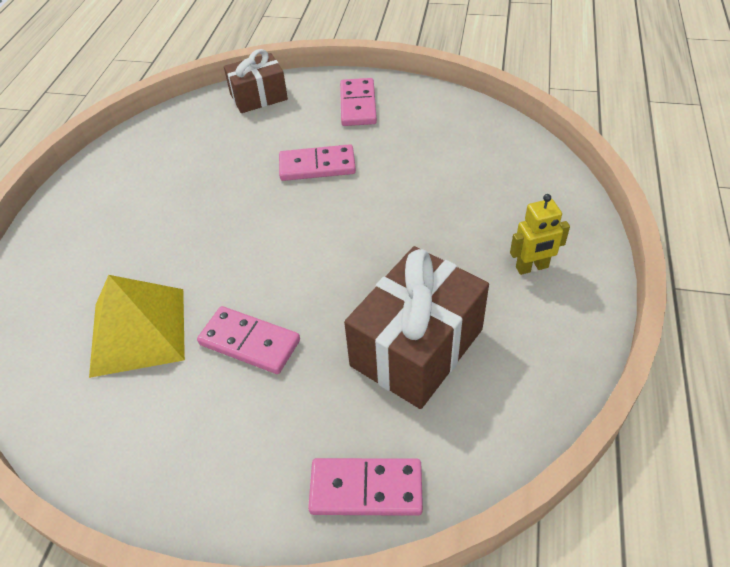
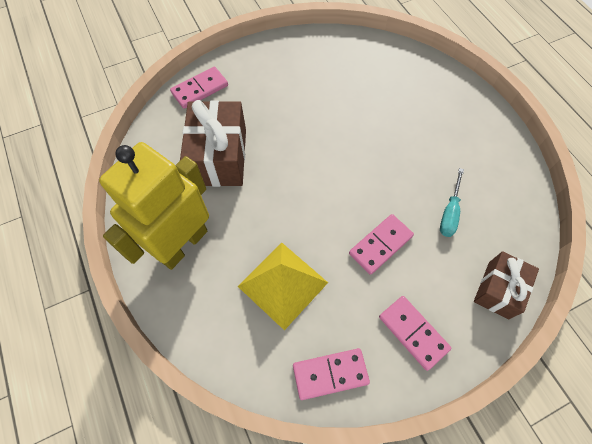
camera: 140 degrees right, 15 degrees up
(138, 331) = (361, 89): yellow pyramid -> yellow pyramid (282, 284)
(223, 157) = (449, 213): none -> turquoise screwdriver
(250, 342) = (303, 113): pink domino -> pink domino (330, 374)
(532, 267) = (182, 244): yellow robot -> yellow robot, size x2.40

